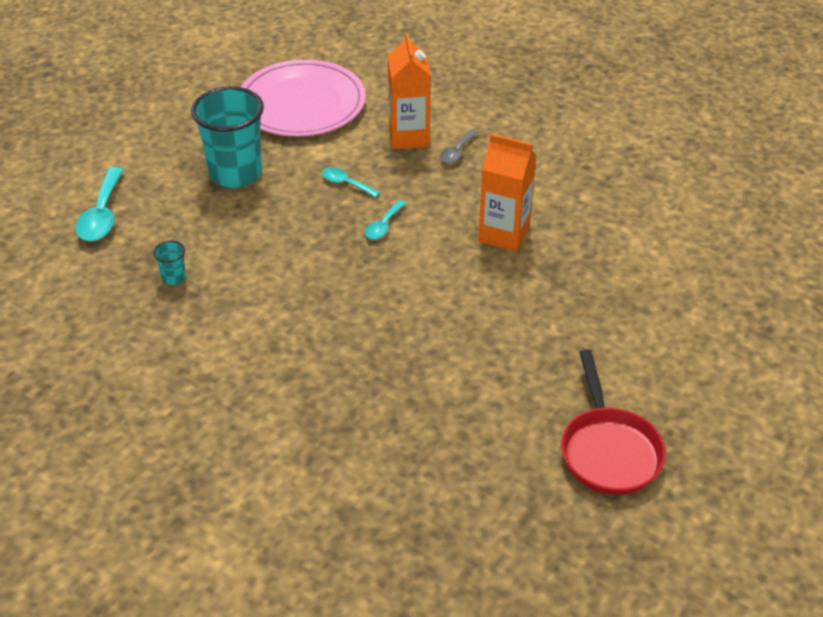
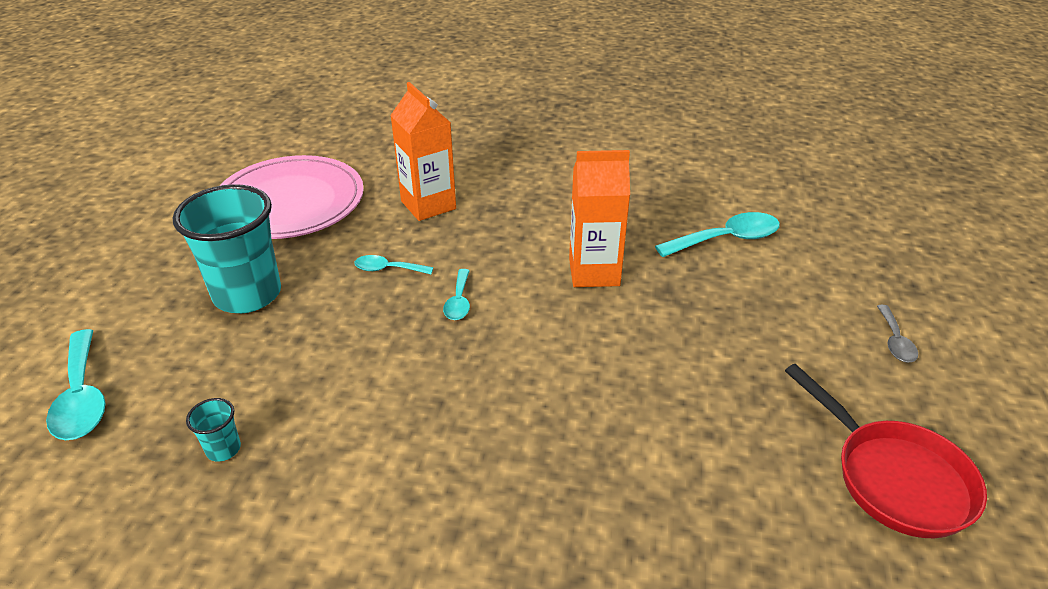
camera: 25 degrees left, 5 degrees down
(457, 152) = (488, 206): grey spoon -> grey spoon (895, 341)
(638, 240) = (726, 239): none -> turquoise spoon

